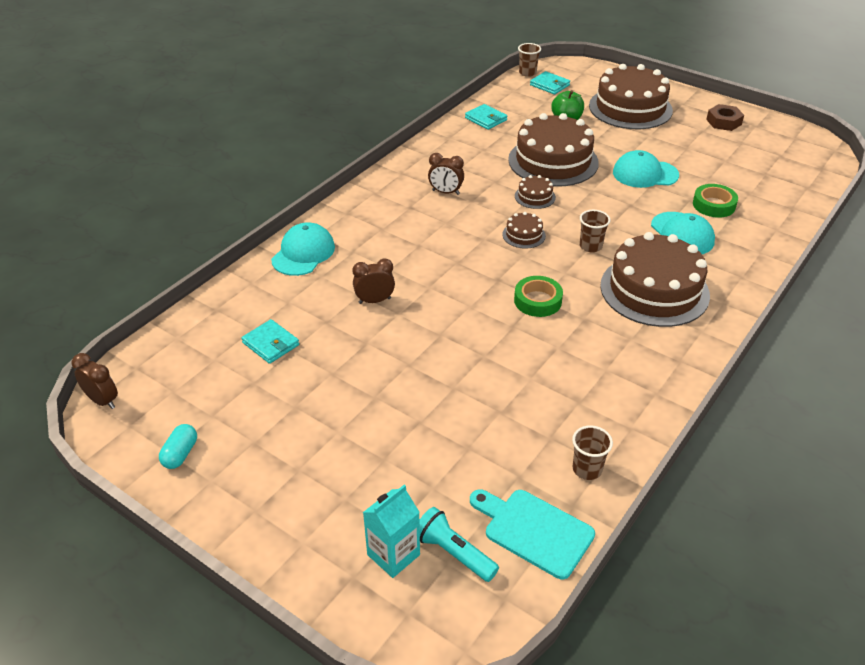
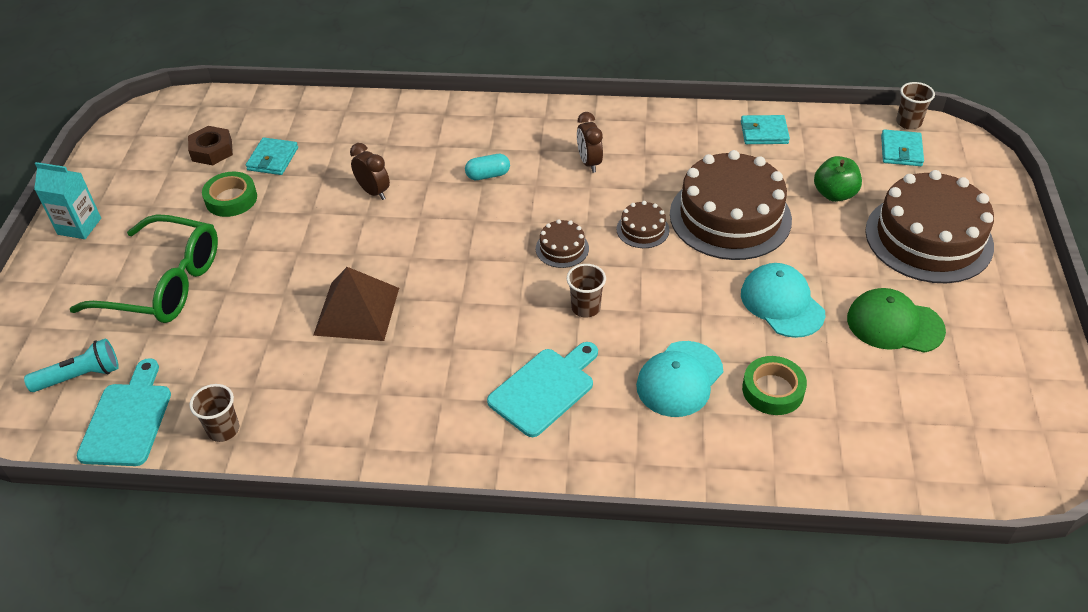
camera: 60 degrees right, 5 degrees up
(102, 401) = (155, 109): brown clock -> none
(180, 454) = (118, 175): turquoise capsule -> turquoise capsule (488, 175)
(303, 253) = (410, 119): turquoise cap -> none
(375, 461) = (164, 284): none -> green glasses
(393, 555) = (64, 340): turquoise carton -> turquoise carton (79, 226)
(453, 553) = (80, 376): turquoise flashlight -> turquoise flashlight turned 60 degrees clockwise
(486, 119) = (764, 132): turquoise wallet -> turquoise wallet turned 75 degrees clockwise
(507, 353) = (356, 311): none -> brown pyramid
(537, 301) = (455, 301): green tape -> green tape (231, 199)
(654, 290) = (545, 389): brown cake -> turquoise cutting board
(690, 146) = (894, 324): none -> green cap
(724, 122) = (998, 339): brown nut -> brown nut (212, 151)

